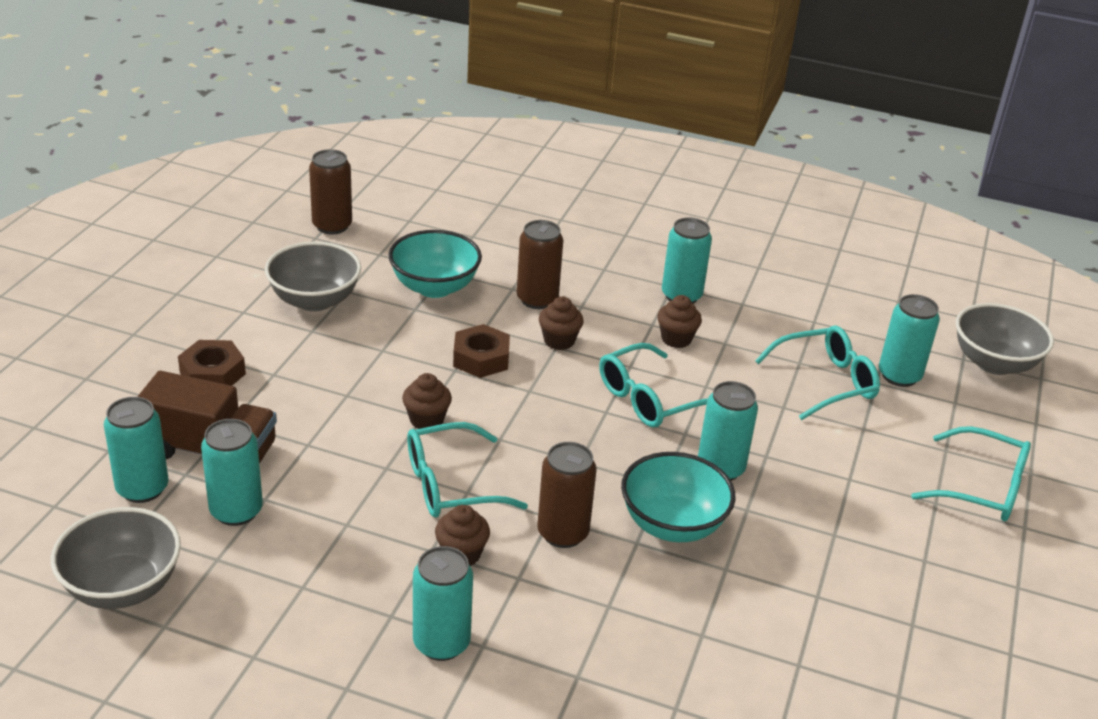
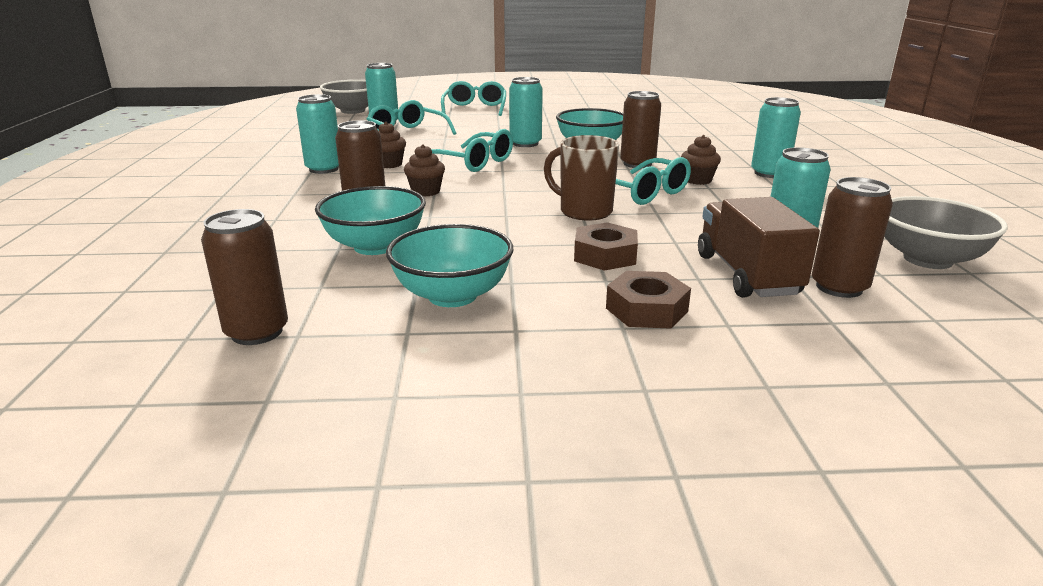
camera: 110 degrees left, 10 degrees down
(142, 488) = (839, 287): turquoise can -> brown can
(314, 300) = (452, 295): grey bowl -> turquoise bowl
(426, 420) = (584, 211): brown cupcake -> brown mug
(481, 358) = (479, 210): brown nut -> brown nut (605, 255)

